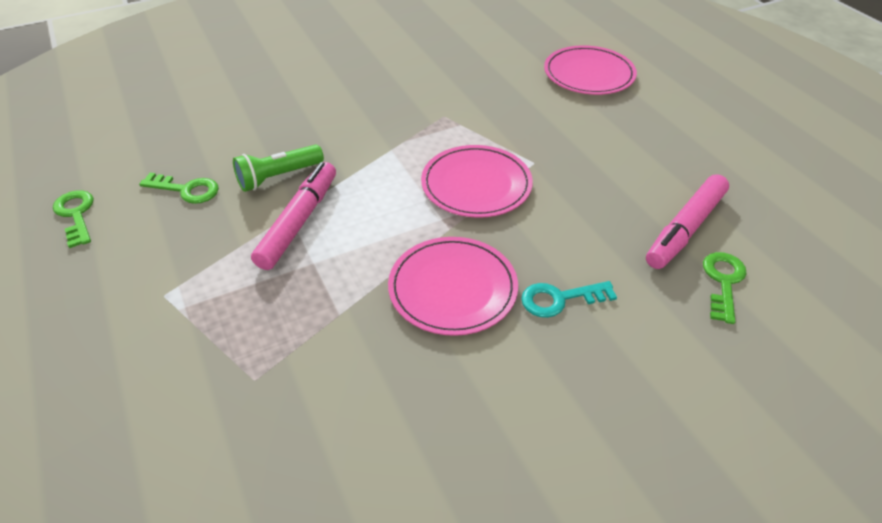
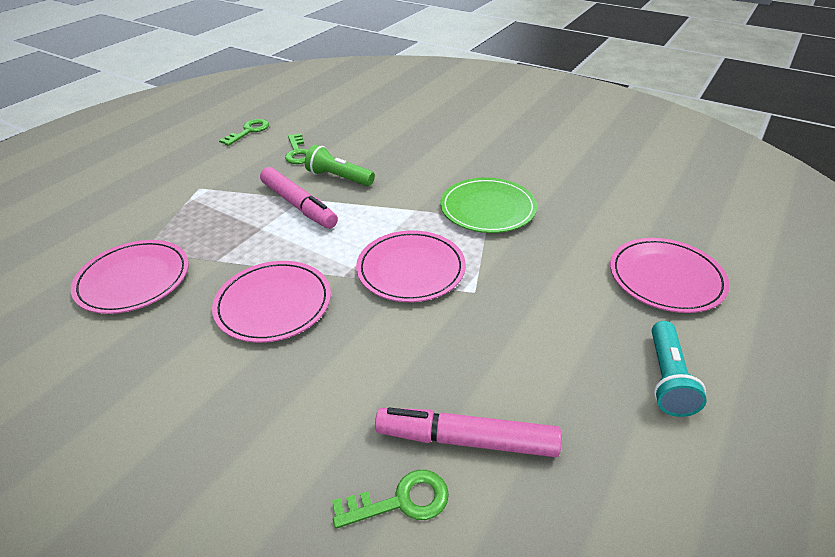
camera: 60 degrees right, 5 degrees down
(299, 222) = (298, 205): pink marker -> pink marker turned 60 degrees clockwise
(308, 398) = (133, 279): none -> pink plate
(431, 111) = (487, 208): none -> green plate
(559, 299) = (297, 373): turquoise key -> none
(680, 121) = (667, 379): none -> turquoise flashlight

